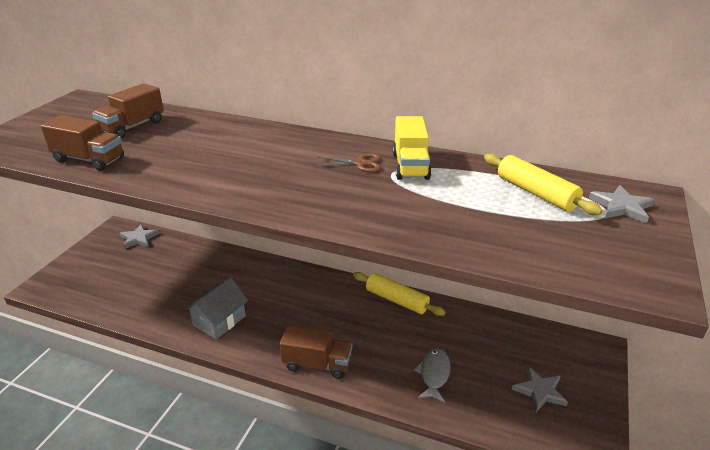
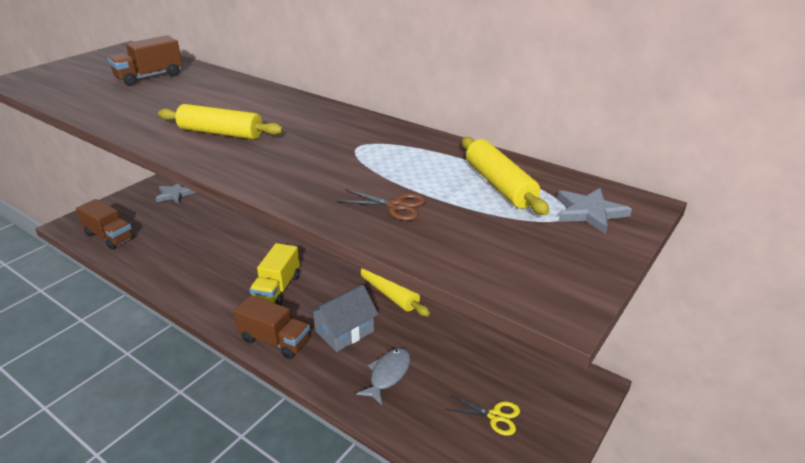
camera: 15 degrees right, 0 degrees up
(89, 160) = (88, 101): brown truck -> brown truck (110, 237)
(219, 320) = (205, 282): grey house -> grey house (344, 331)
(254, 176) = (221, 133): none -> yellow rolling pin
(360, 163) = (334, 133): brown scissors -> brown scissors (396, 206)
(410, 166) = (384, 141): yellow truck -> yellow truck (277, 289)
(539, 391) = (495, 416): grey star -> yellow scissors

